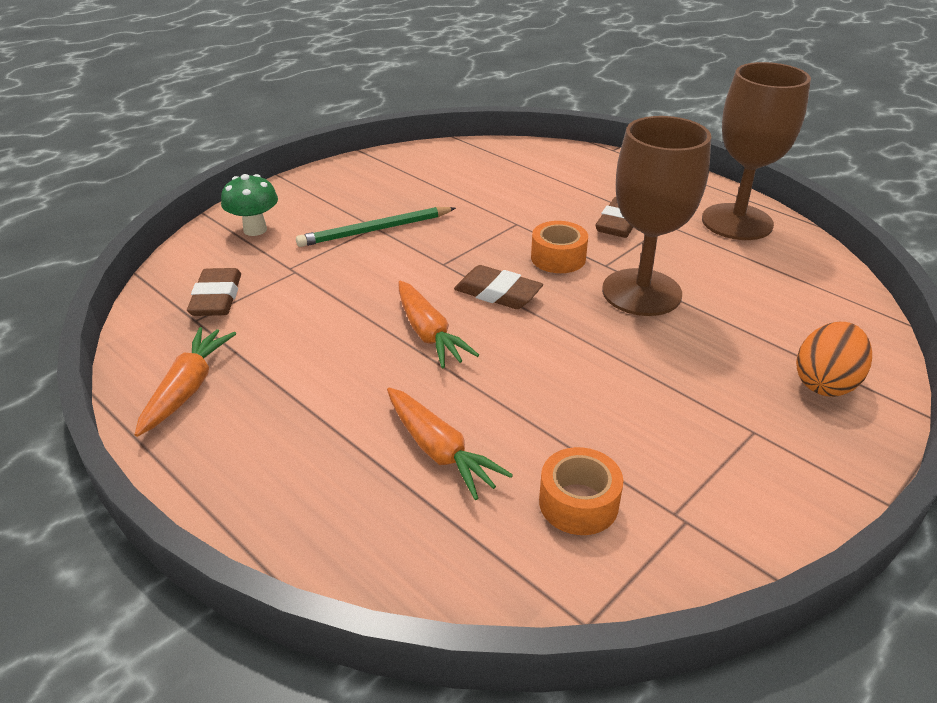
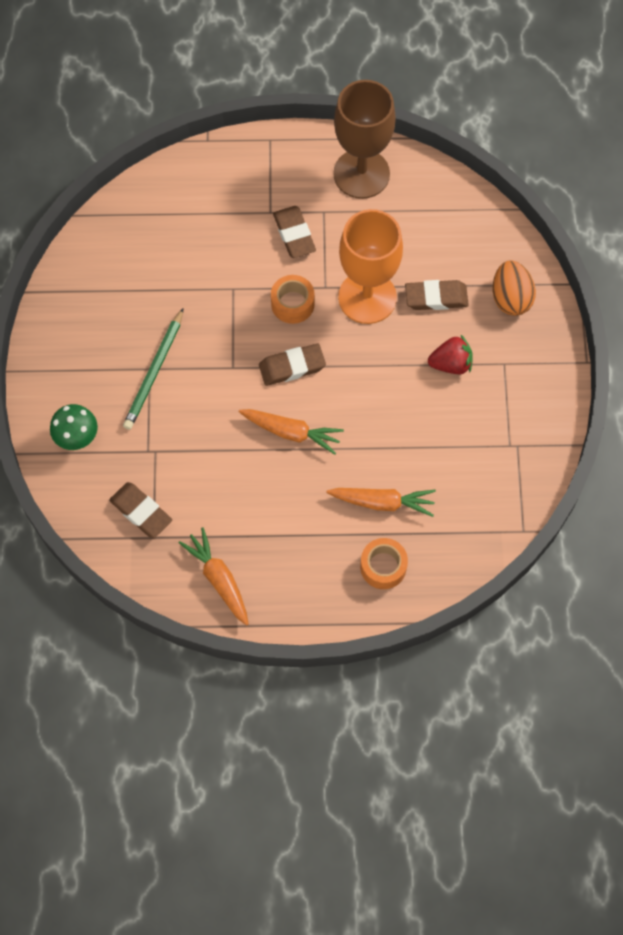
camera: 45 degrees left, 30 degrees up
(578, 503) = (468, 476): orange tape -> orange tape (383, 567)
(641, 292) = (367, 297): brown goblet -> orange goblet
(679, 390) = (451, 364): none -> red strawberry
(723, 332) = (436, 297): none -> brown eraser

